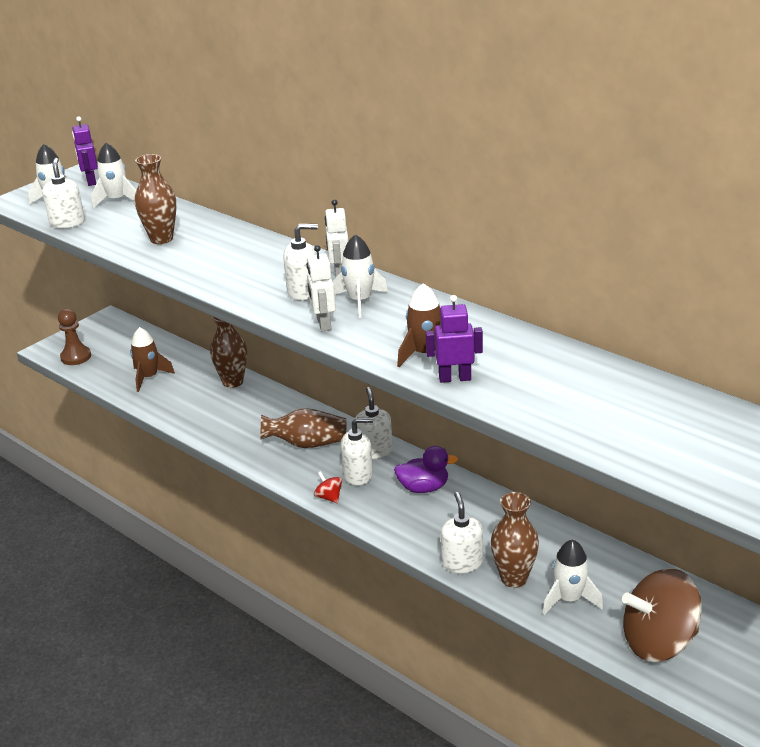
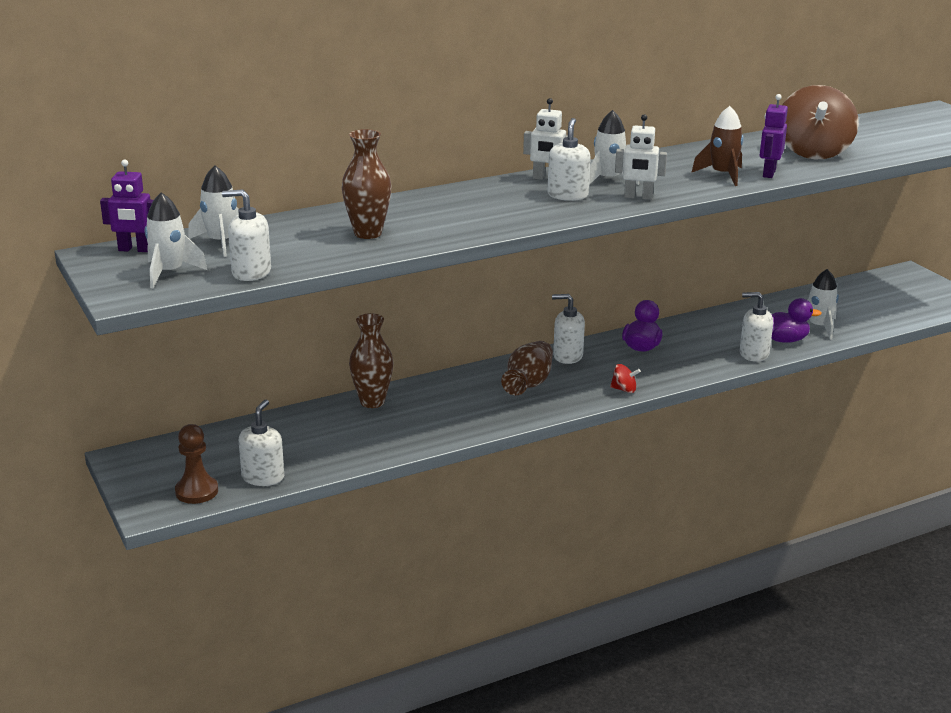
camera: 70 degrees left, 5 degrees down
(149, 377) = (306, 449): brown rocket -> none
(329, 497) = (624, 389): red spinning top -> red spinning top turned 150 degrees counterclockwise
(358, 475) = (600, 370): white soap dispenser -> white soap dispenser (263, 477)
(514, 578) = (784, 340): brown vase -> purple duck
(658, 642) = (877, 310): brown spinning top -> brown spinning top (813, 152)

